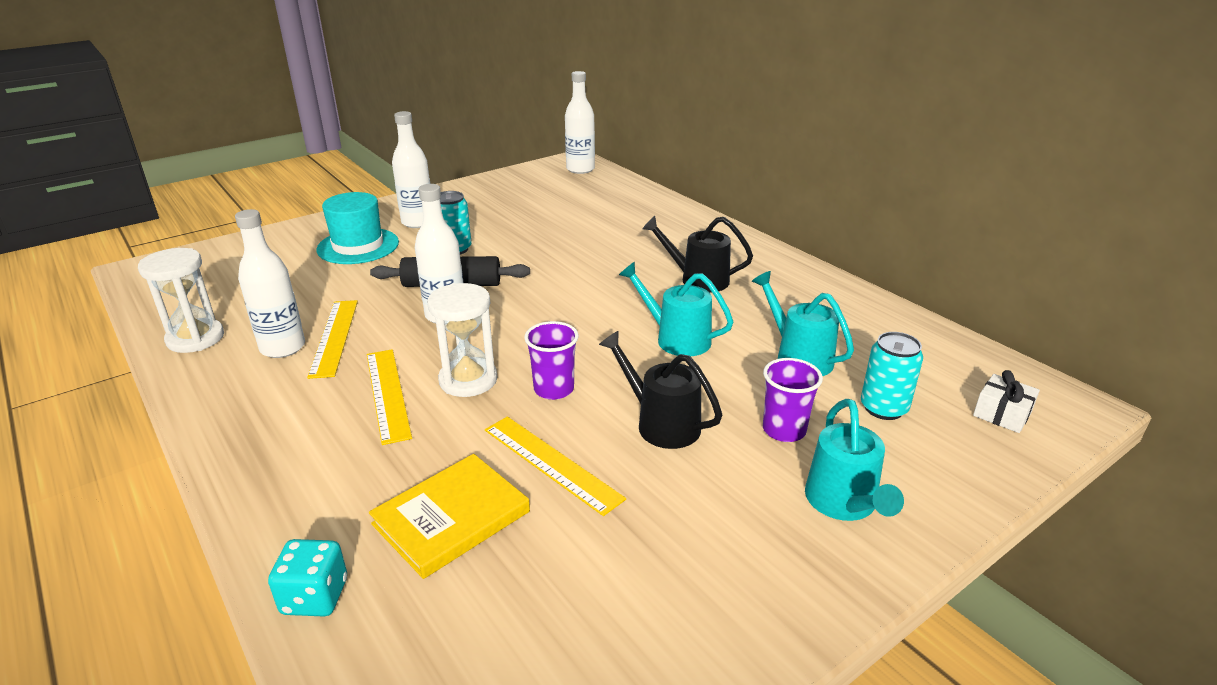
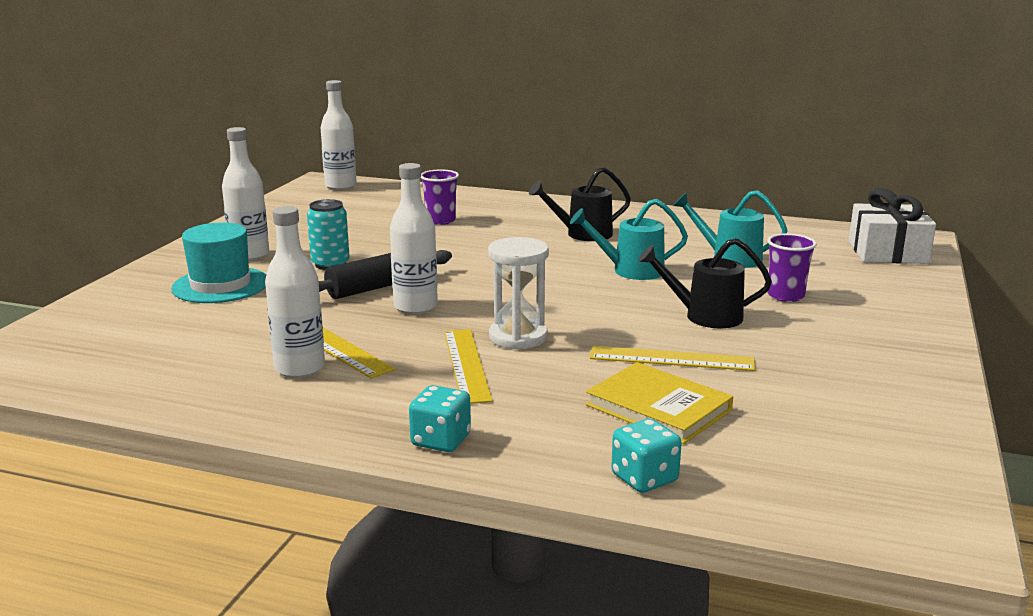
camera: 35 degrees left, 10 degrees down
(195, 338) = (185, 390): white hourglass -> none
(252, 467) = (441, 440): none -> turquoise dice
(387, 394) = (466, 365): yellow ruler -> yellow ruler turned 45 degrees clockwise
(451, 518) = (658, 408): yellow book -> yellow book turned 60 degrees counterclockwise
(554, 389) = (596, 322): purple cup -> purple cup (440, 221)
(844, 504) = (877, 318): turquoise watering can -> none
(883, 408) = (822, 268): turquoise can -> none
(1002, 414) = (887, 252): white gift -> white gift, size x1.86

